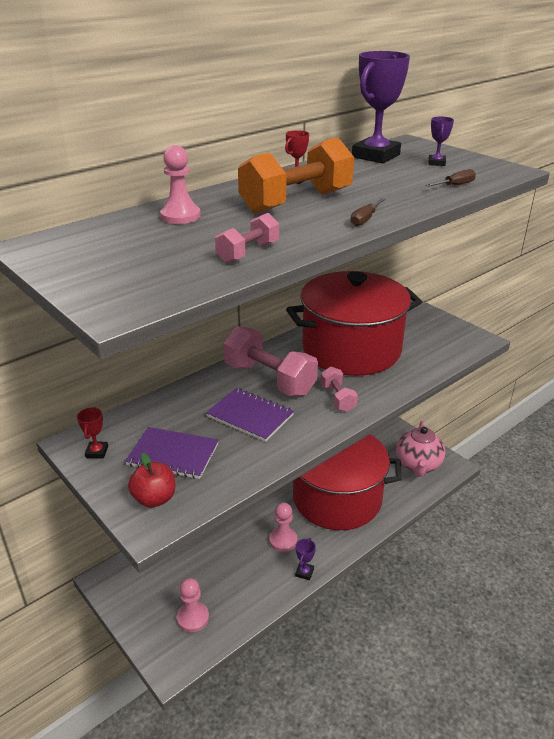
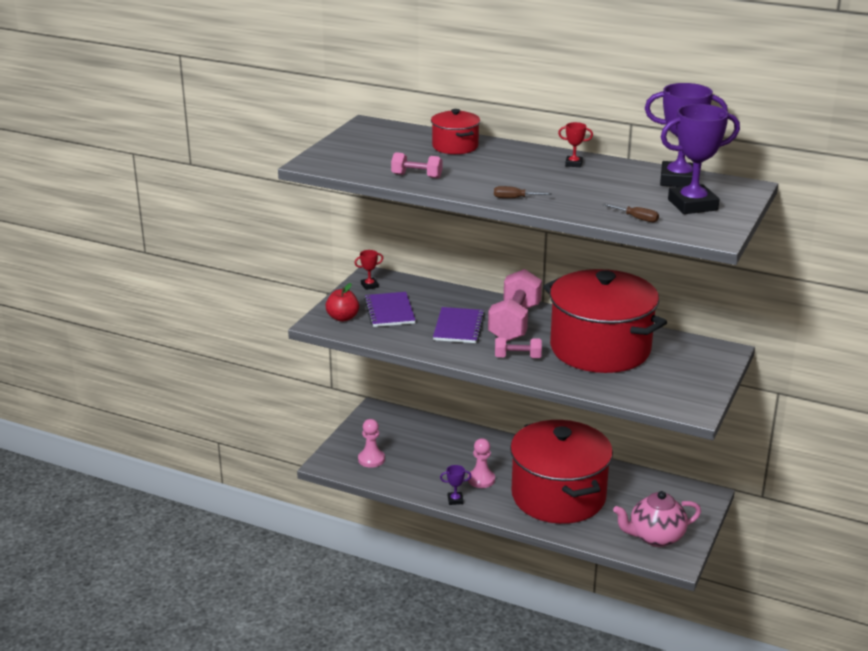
camera: 65 degrees right, 5 degrees down
(180, 216) = (455, 146): pink pawn -> red pot
(296, 202) = (524, 172): orange dumbbell -> none
(338, 398) = (517, 357): pink dumbbell -> pink dumbbell turned 45 degrees clockwise
(436, 163) = (692, 205): purple trophy -> purple trophy, size x2.25

